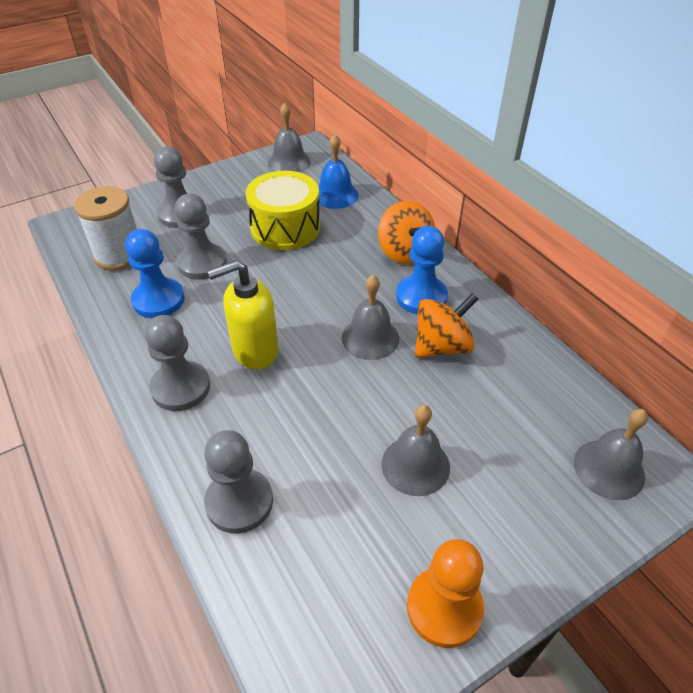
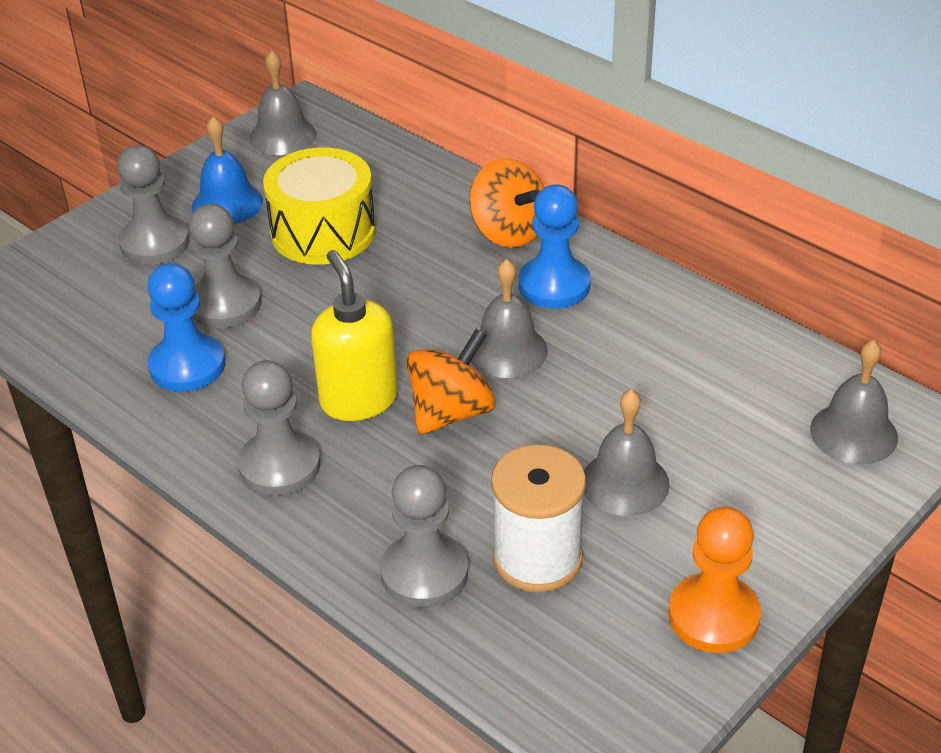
camera: 15 degrees left, 5 degrees down
(119, 255) = (93, 318): white spool -> white spool (537, 558)
(255, 351) = (358, 400): yellow soap dispenser -> yellow soap dispenser turned 105 degrees clockwise
(335, 195) = (375, 171): blue bell -> blue bell (227, 204)
(442, 346) = (605, 340): orange spinning top -> orange spinning top (451, 412)

